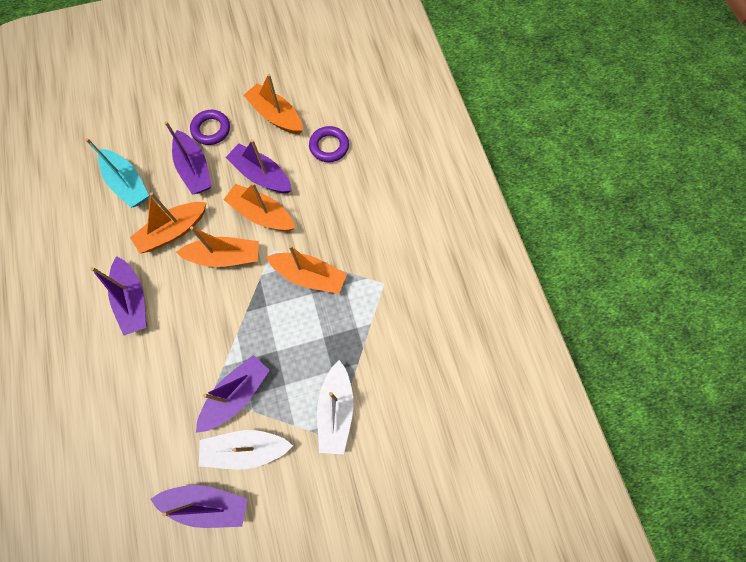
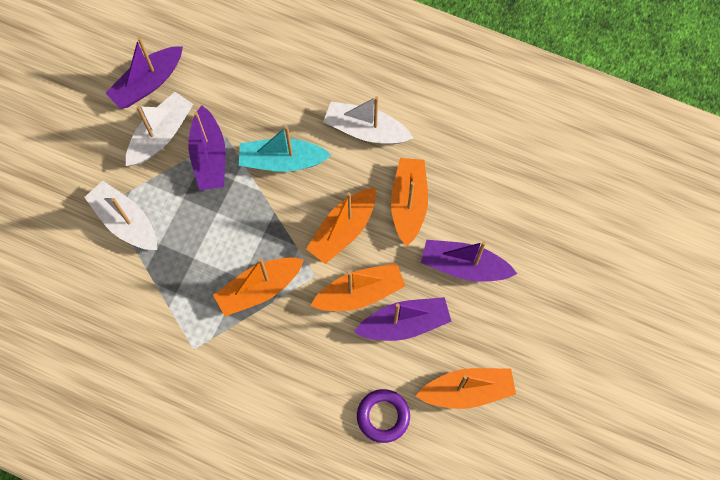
camera: 130 degrees right, 0 degrees up
(128, 184) = (497, 196): turquoise boat -> turquoise boat (282, 161)
(133, 300) = (366, 130): purple boat -> white boat
(211, 129) = (501, 313): purple ring -> none

